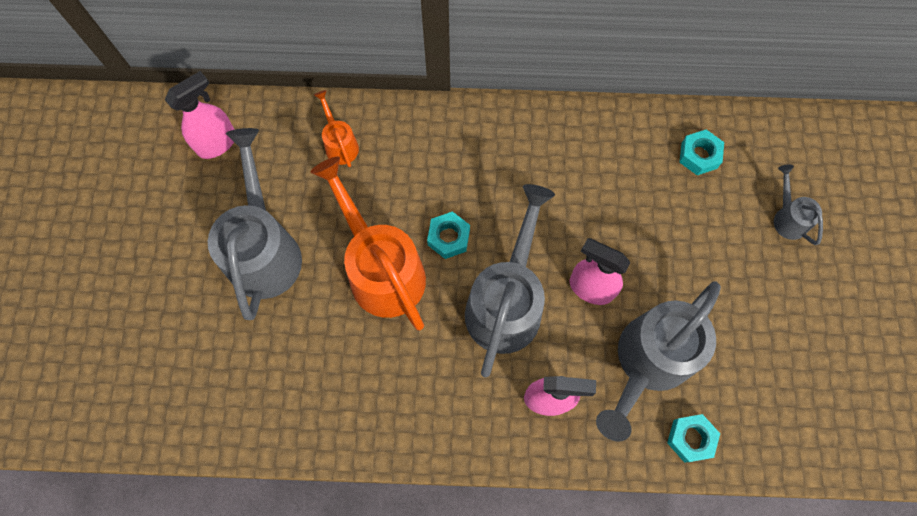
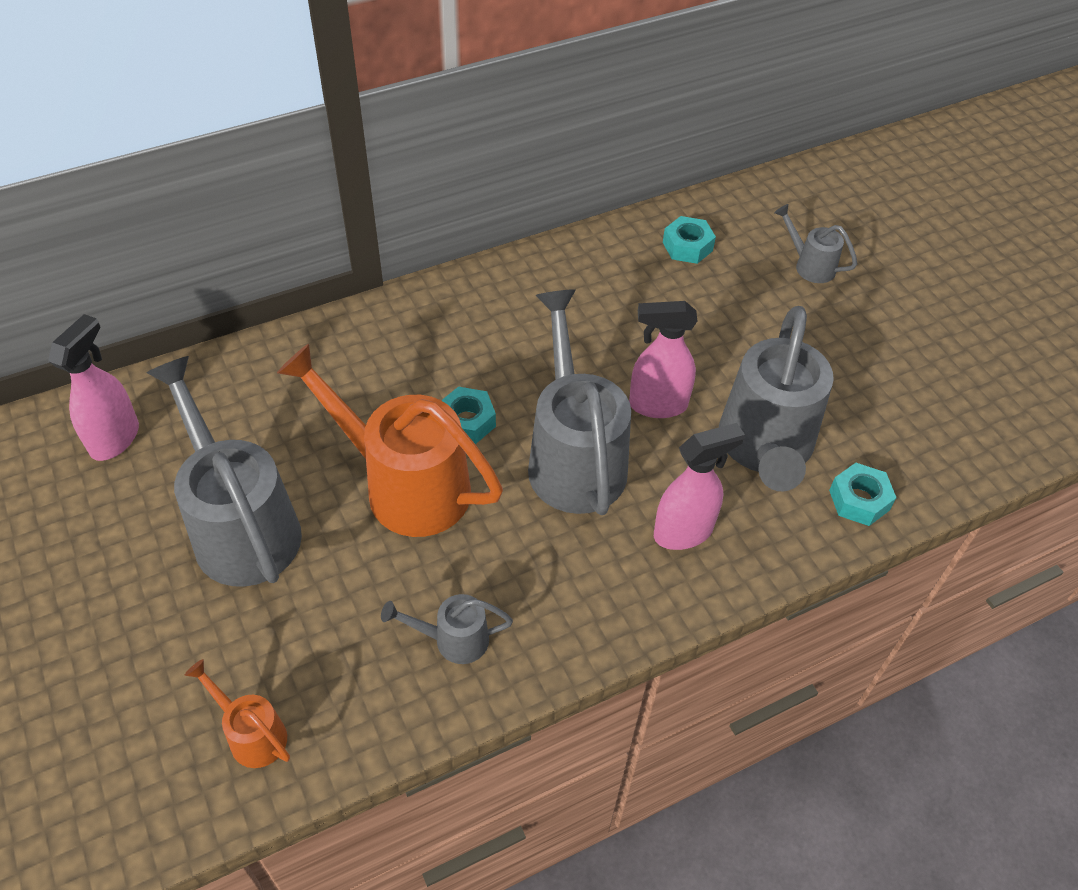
camera: 30 degrees left, 20 degrees down
(340, 144) = (279, 381): orange watering can -> orange watering can (252, 734)
(354, 401) = (453, 640): none -> grey watering can

